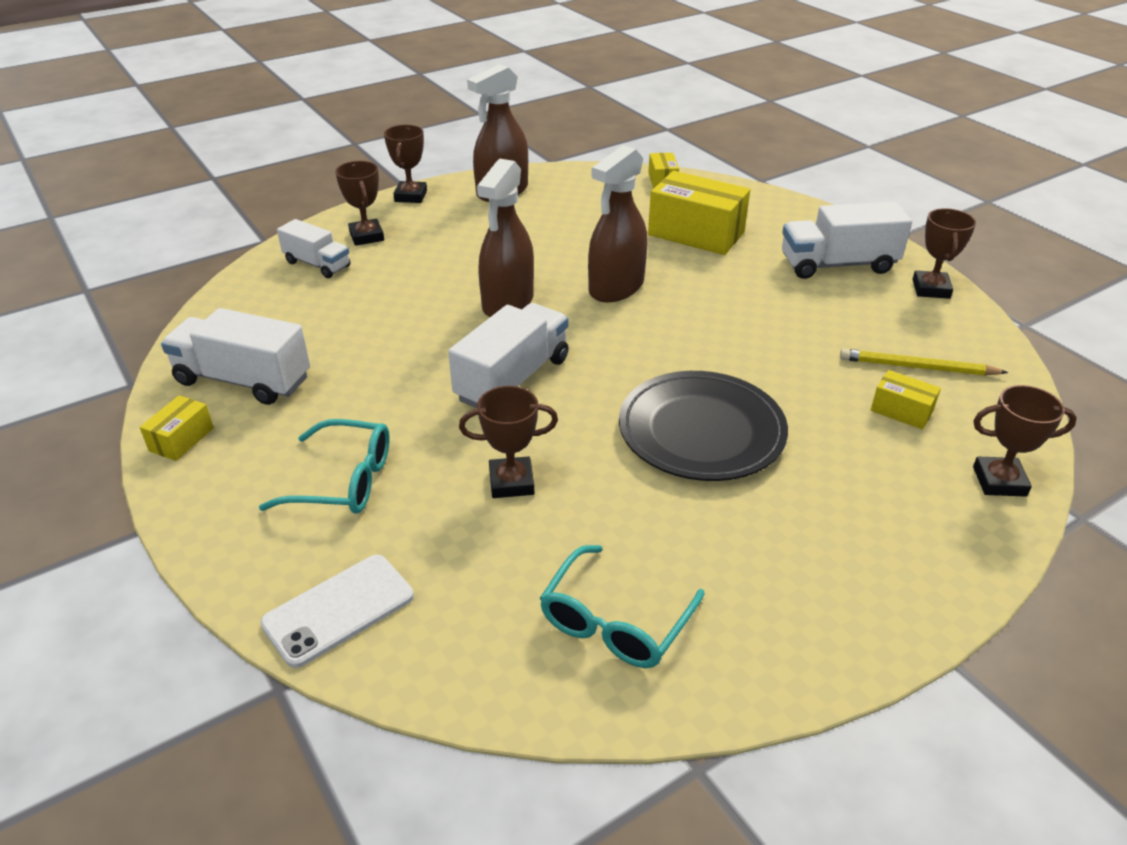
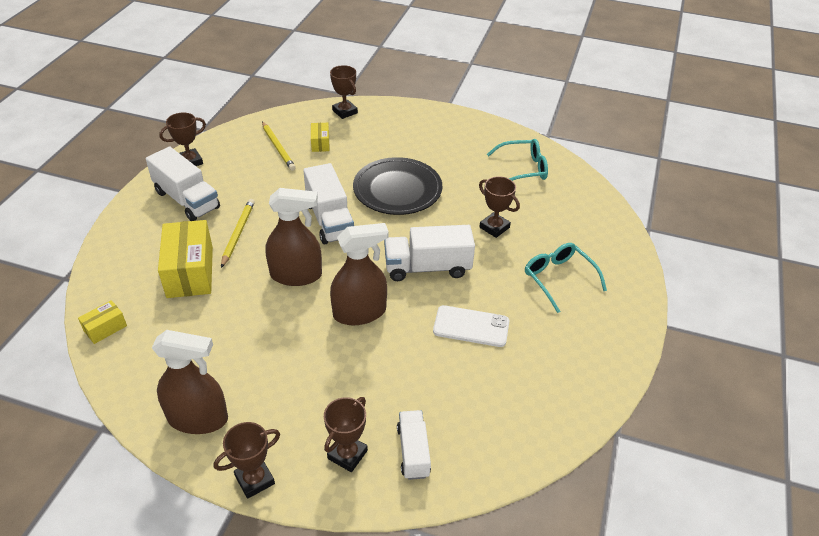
camera: 130 degrees left, 5 degrees up
(181, 439) = (615, 361): yellow box -> none
(243, 380) = (553, 377): white truck -> white truck (330, 220)
(338, 610) = (608, 233): white phone -> white phone (471, 326)
(733, 276) = (238, 234): none -> yellow pencil

